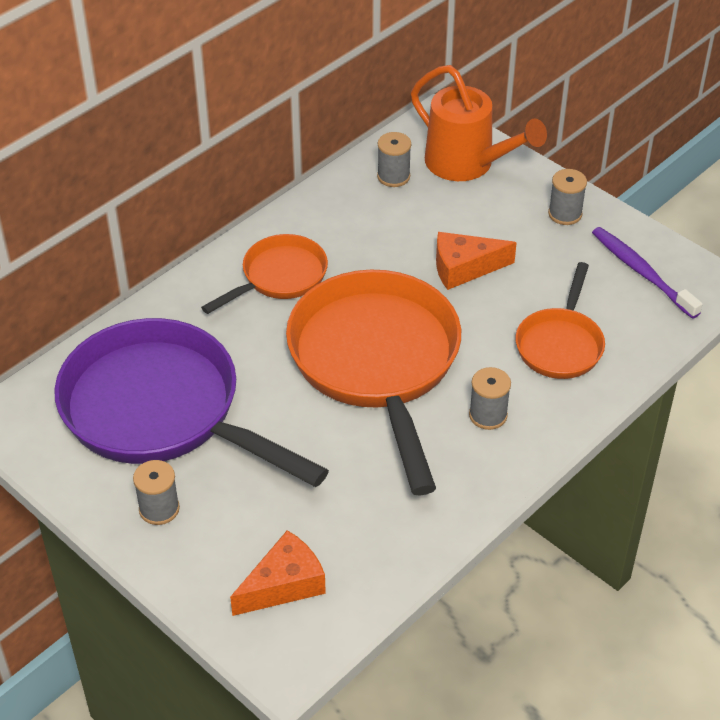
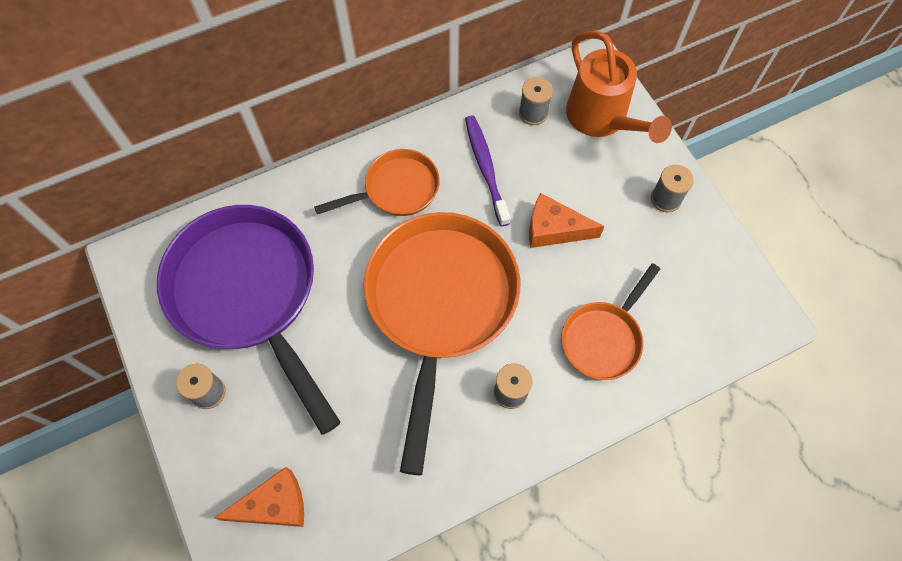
camera: 20 degrees right, 20 degrees up
(642, 272) = (708, 285): purple toothbrush -> purple toothbrush (486, 169)

